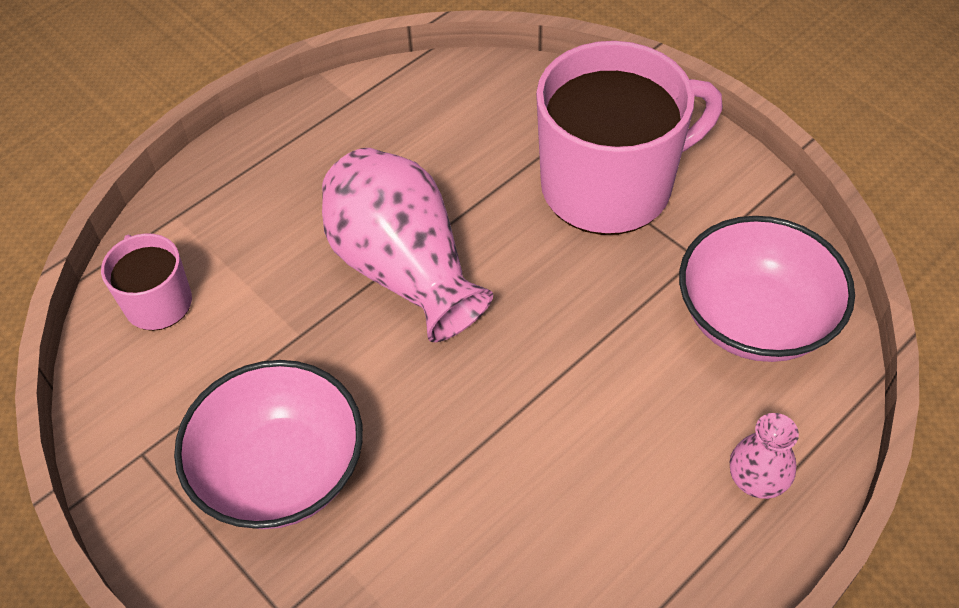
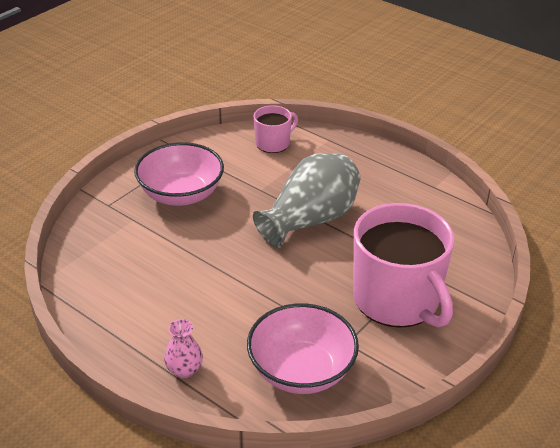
camera: 80 degrees right, 15 degrees down
(404, 269) = (310, 220): pink vase -> grey vase

